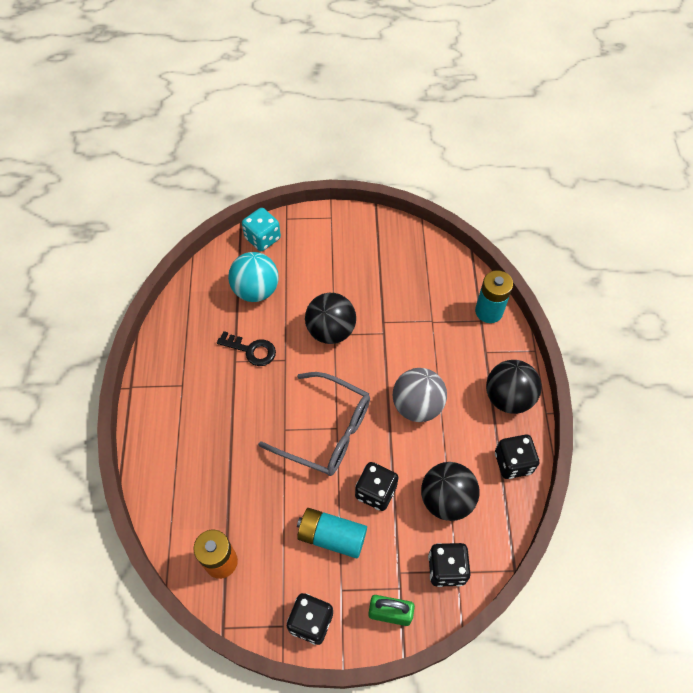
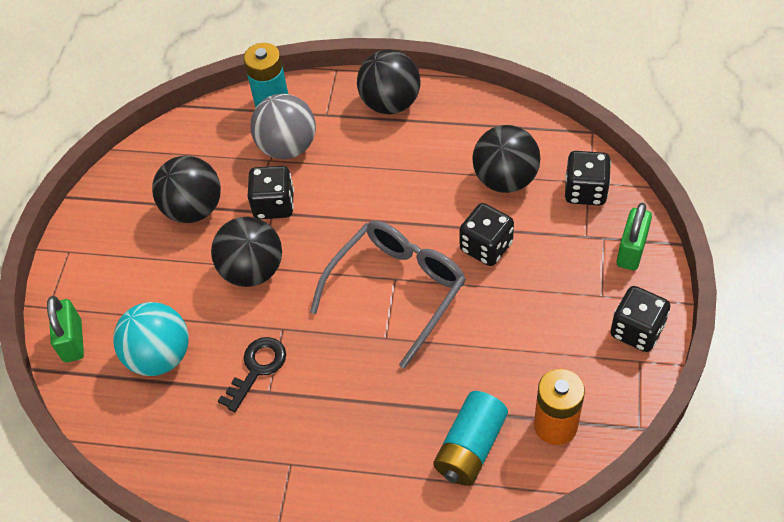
camera: 75 degrees left, 5 degrees down
(262, 238) = (73, 341): turquoise dice -> green padlock
(332, 536) = (536, 298): turquoise battery -> turquoise battery (470, 447)
(378, 282) = (194, 209): none -> black ball
(417, 405) = (382, 191): grey ball -> grey ball (287, 147)
(513, 462) = (470, 112): black dice -> black dice (274, 205)

